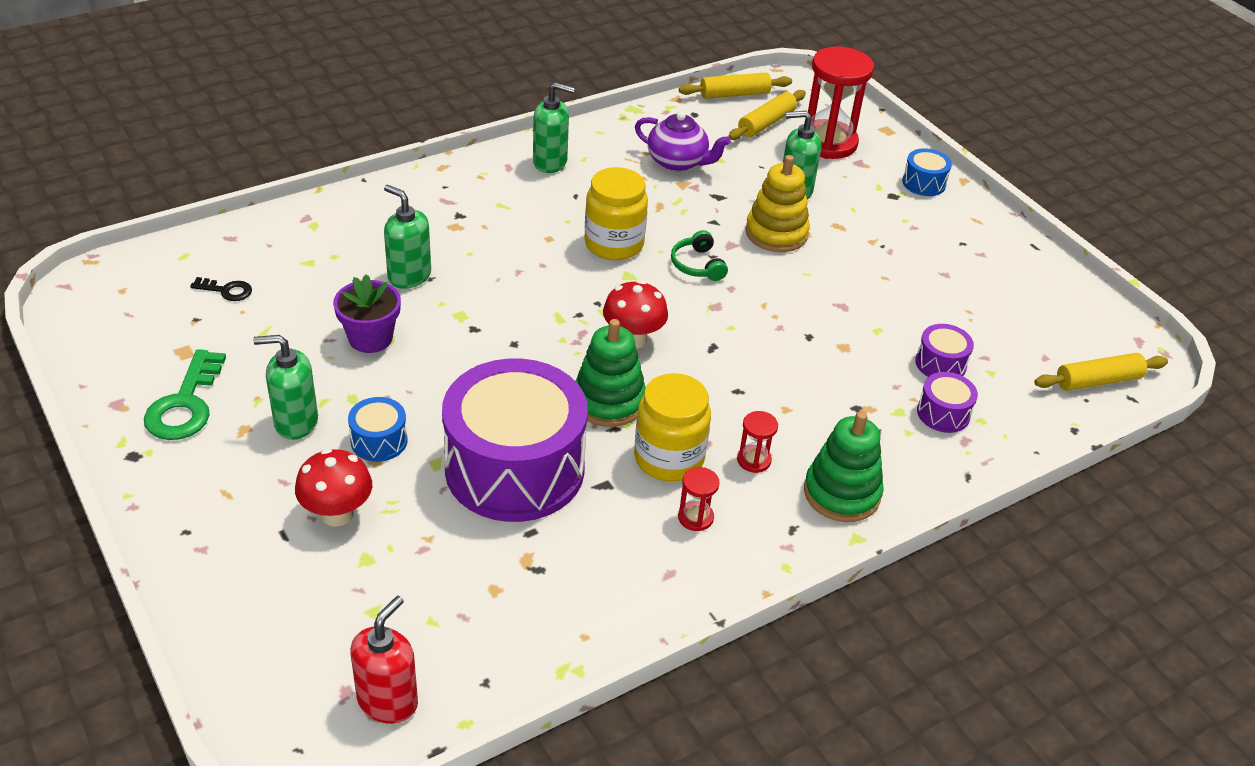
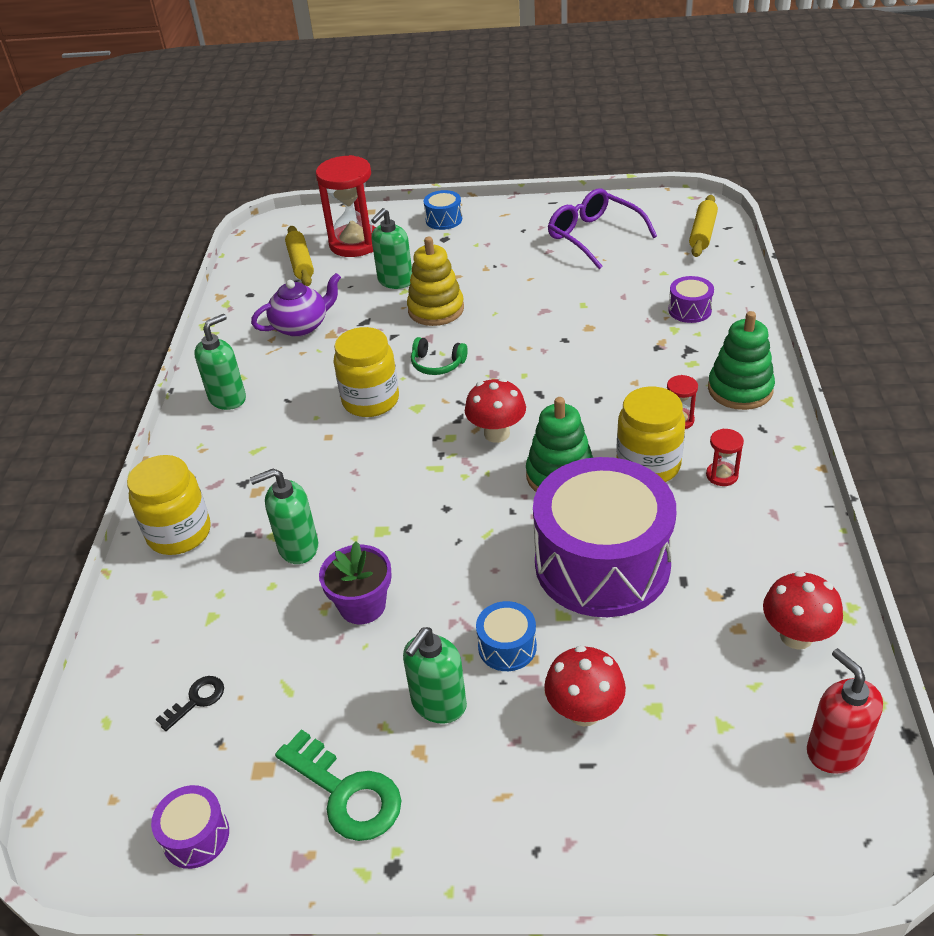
camera: 50 degrees left, 0 degrees up
(381, 207) = (179, 533): none -> yellow jar
(511, 636) = (796, 636): none -> red mushroom
(734, 94) = (247, 264): yellow rolling pin -> none
(940, 364) = (639, 290): purple drum -> purple drum (196, 836)
(1004, 298) = (594, 237): none -> purple glasses

